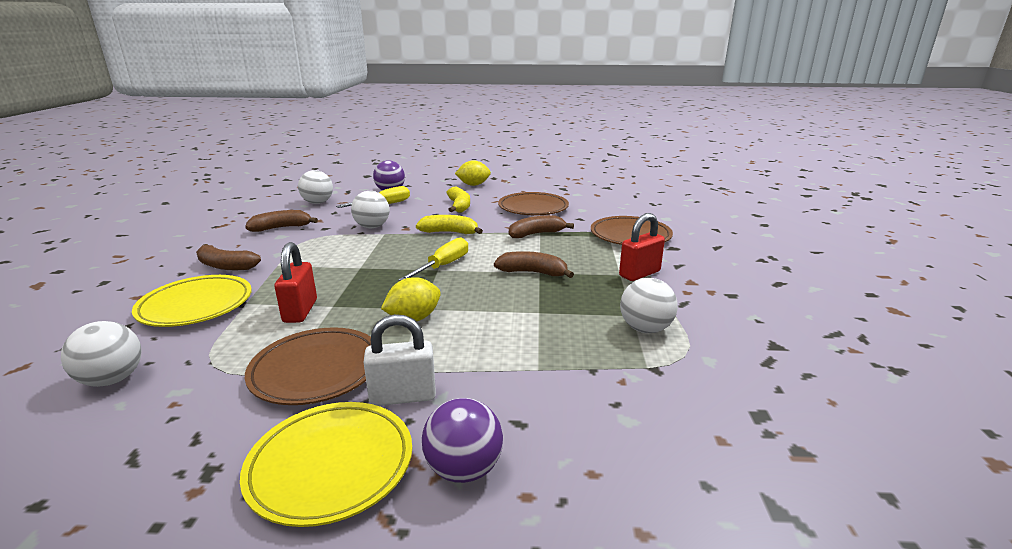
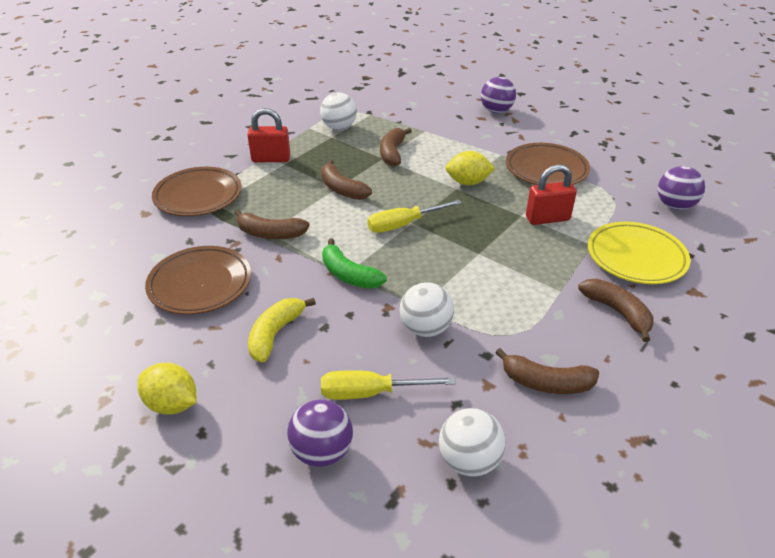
camera: 145 degrees left, 15 degrees up
(112, 379) = (674, 206): white ball -> purple ball
(300, 311) = (547, 218): red padlock -> red padlock turned 45 degrees clockwise
(331, 466) = (550, 128): yellow plate -> none
(403, 396) = (504, 142): white padlock -> none
(449, 232) = (349, 275): yellow banana -> green banana
(536, 321) = (392, 153): none -> brown banana

